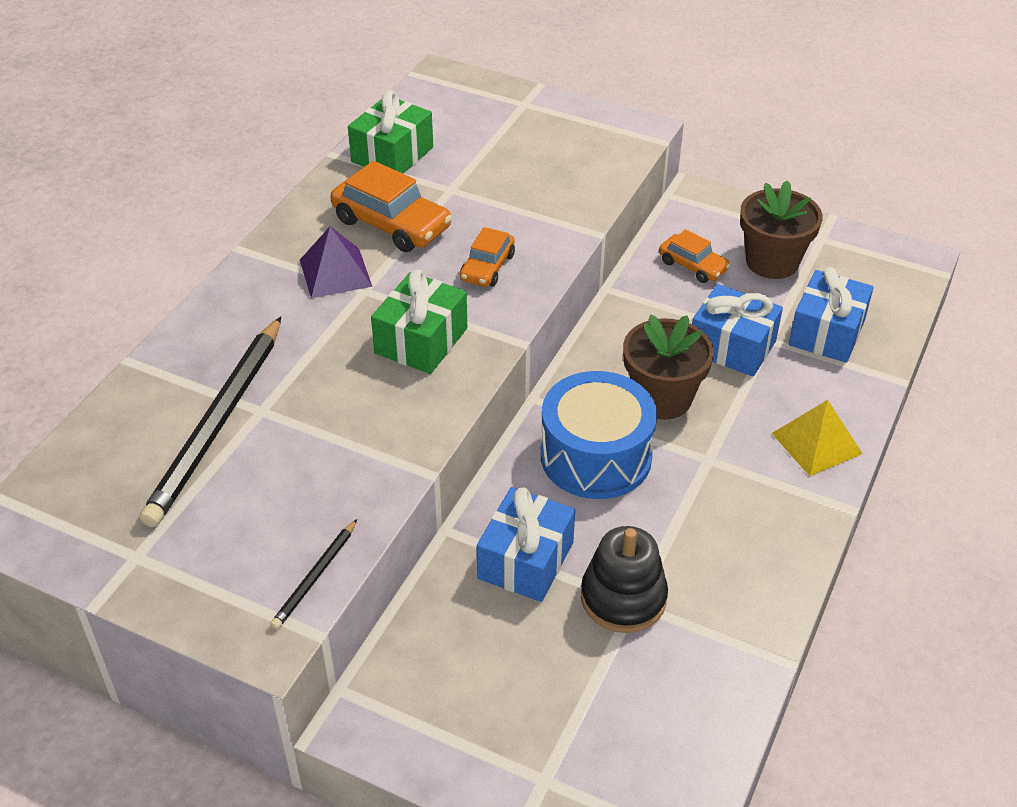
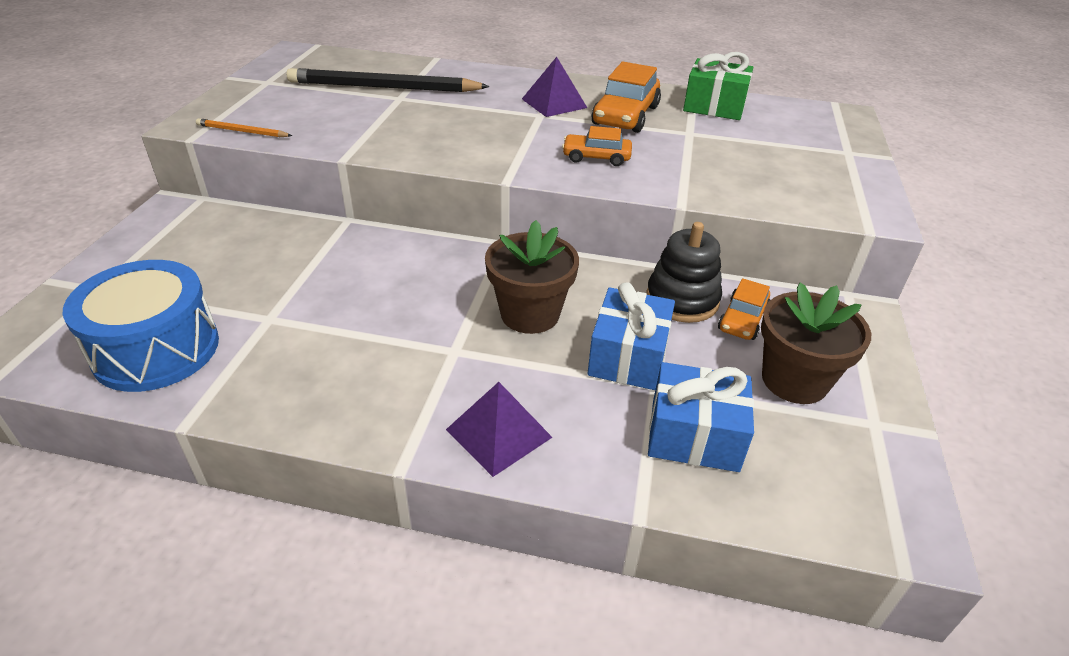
camera: 75 degrees right, 5 degrees down
(315, 577) = (242, 131): black pencil -> orange pencil
(421, 341) = (491, 140): green gift -> none
(526, 560) = (317, 258): blue gift -> none
(596, 456) = (441, 282): blue drum -> blue drum (156, 349)
(623, 598) = (274, 311): black stacking toy -> black stacking toy (682, 300)
(816, 443) = (498, 433): yellow pyramid -> purple pyramid

